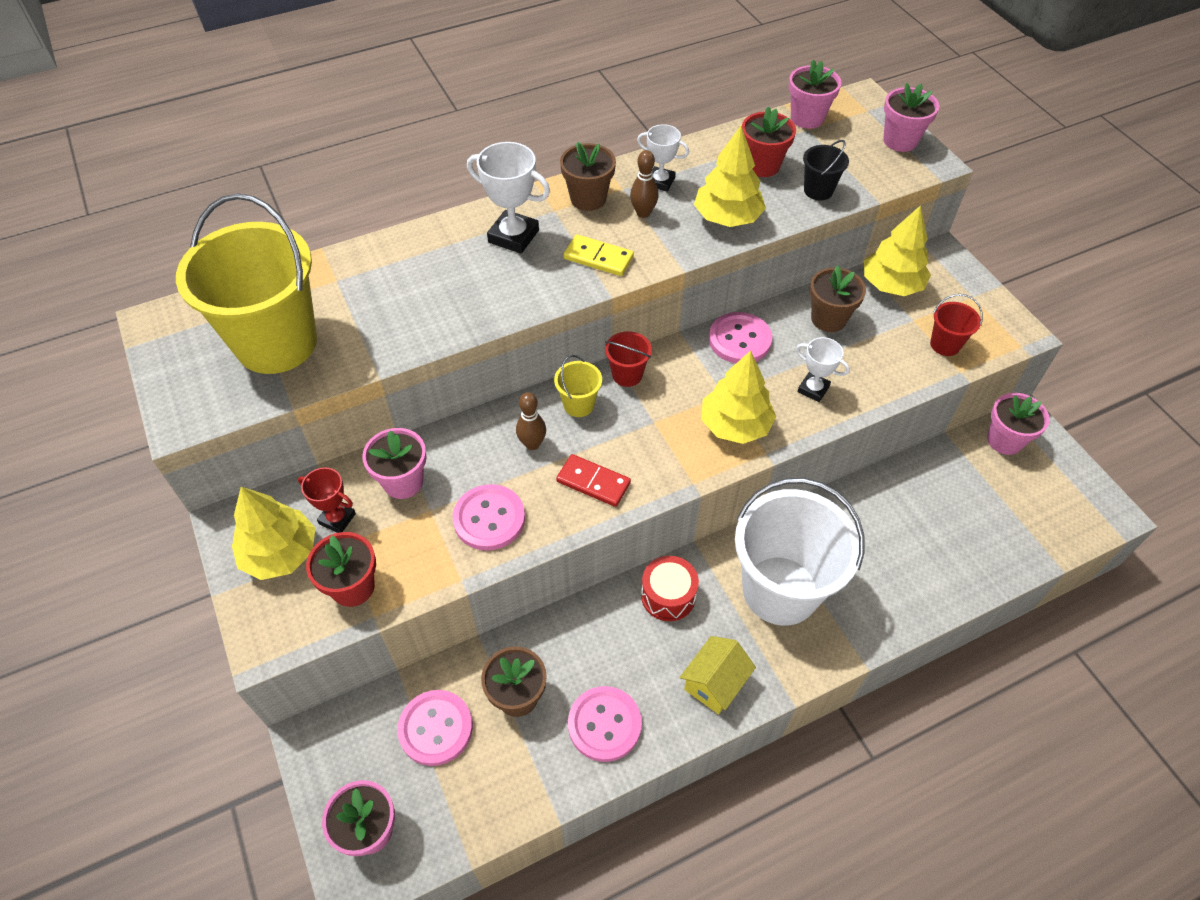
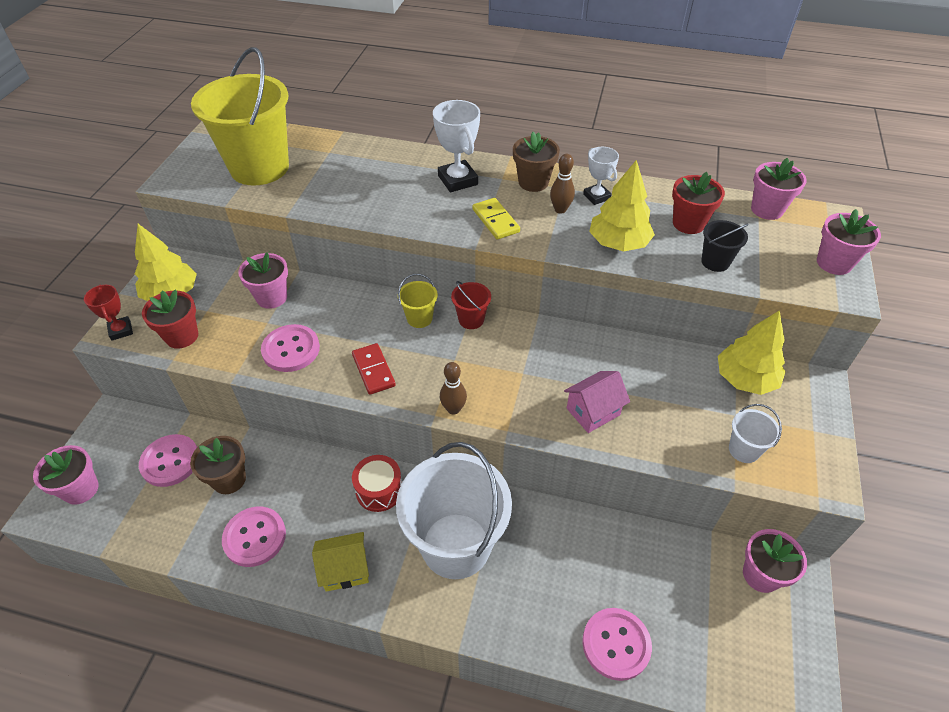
camera: 40 degrees right, 5 degrees down
(337, 519) = (217, 294): red trophy -> red trophy (121, 330)
(532, 444) = (365, 323): brown bowling pin -> brown bowling pin (453, 409)
(735, 425) = (507, 397): yellow tree -> none
(739, 340) = (575, 345): pink button -> pink button (616, 644)
(813, 389) = (593, 412): white trophy -> pink house
(828, 319) = (662, 372): brown flower pot -> none
(945, 344) = (744, 450): red bucket -> white bucket

